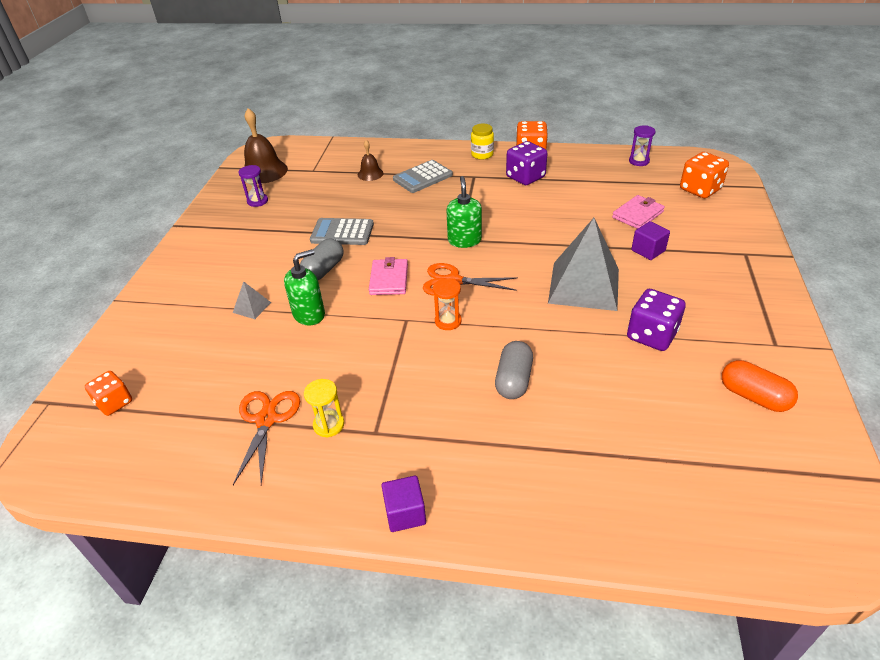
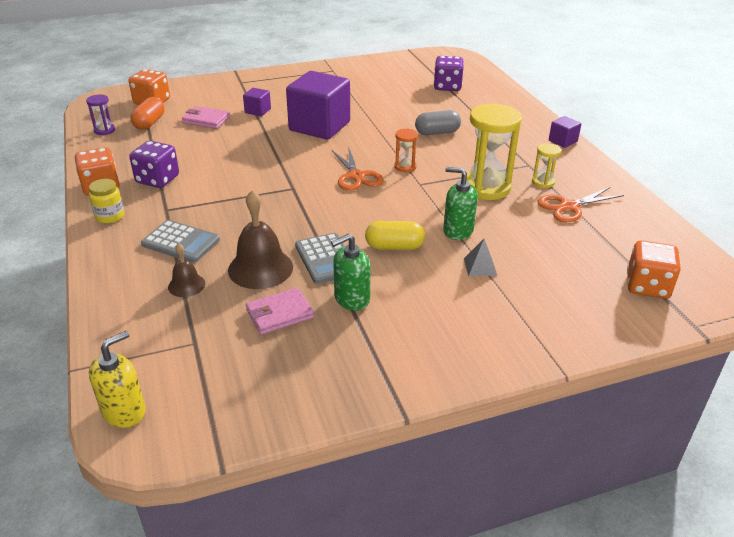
camera: 120 degrees left, 5 degrees down
(114, 403) = (647, 286): orange dice -> orange dice, size x1.50
(257, 201) = (301, 359): purple hourglass -> none
(264, 171) = (216, 396): brown bell -> brown bell (260, 268)
(285, 147) = (124, 411): none -> yellow soap dispenser
(324, 270) = (394, 246): grey capsule -> yellow capsule
(359, 368) = (486, 187): none -> yellow hourglass
(389, 279) = (379, 206): pink wallet -> pink wallet (280, 314)
(464, 240) = (293, 185): green soap dispenser -> green soap dispenser (351, 299)
(584, 285) = (319, 126): grey pyramid -> purple cube
(651, 335) = (355, 100): purple dice -> purple dice (447, 87)
(753, 396) = (381, 73): orange capsule -> orange capsule (149, 123)

